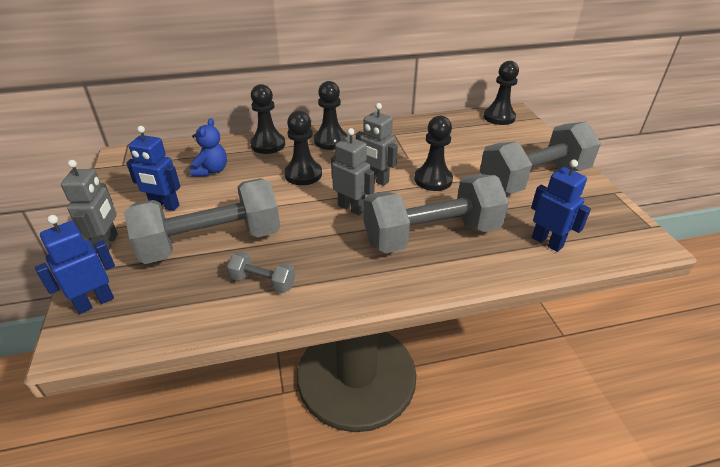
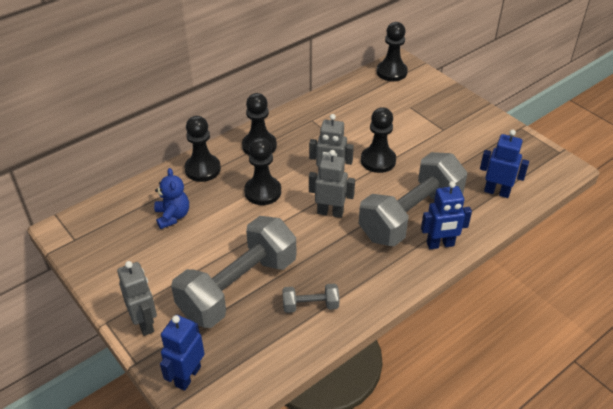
camera: 25 degrees left, 5 degrees up
(164, 206) = (162, 268): blue robot -> blue robot (440, 244)
(533, 179) = (456, 133): grey dumbbell -> none

